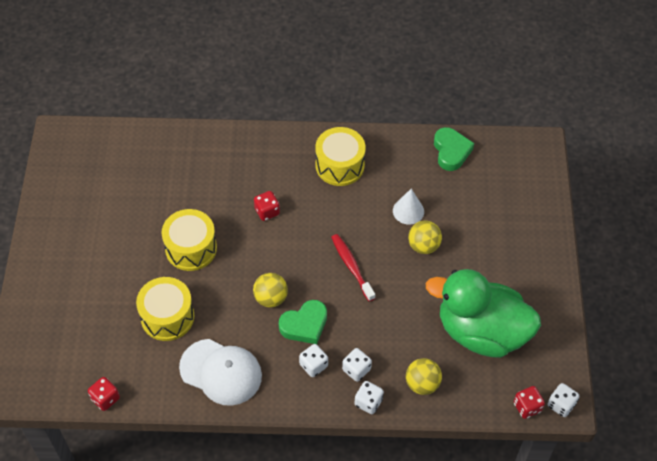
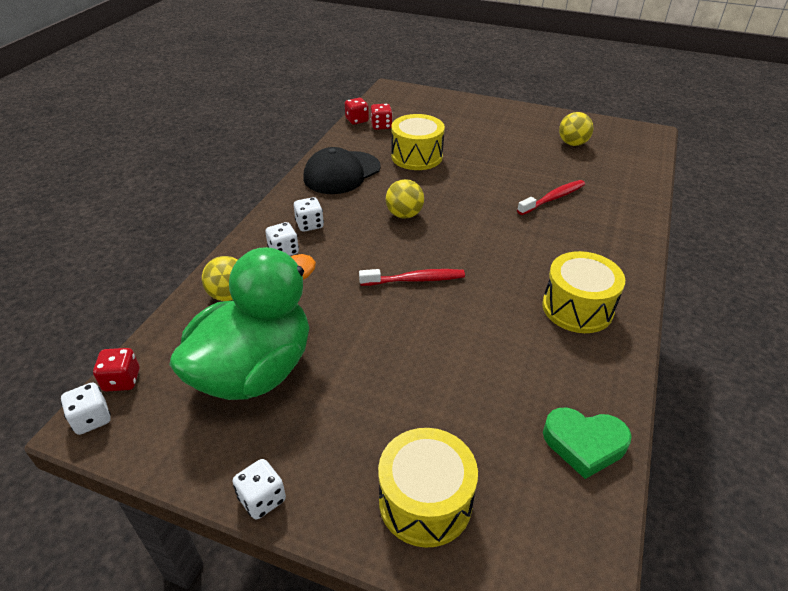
camera: 110 degrees right, 15 degrees down
(191, 248) = (488, 179): yellow drum -> yellow drum (425, 501)
(205, 196) = (553, 198): none -> red toothbrush
(221, 372) = (341, 173): white cap -> black cap
(267, 211) = (519, 234): red dice -> red dice (381, 126)
(304, 325) = (359, 229): green heart -> none
(368, 402) = (241, 250): white dice -> white dice (262, 499)
(408, 211) = (480, 355): white cone -> none
(423, 246) = (416, 353): yellow ball -> yellow ball (572, 143)

